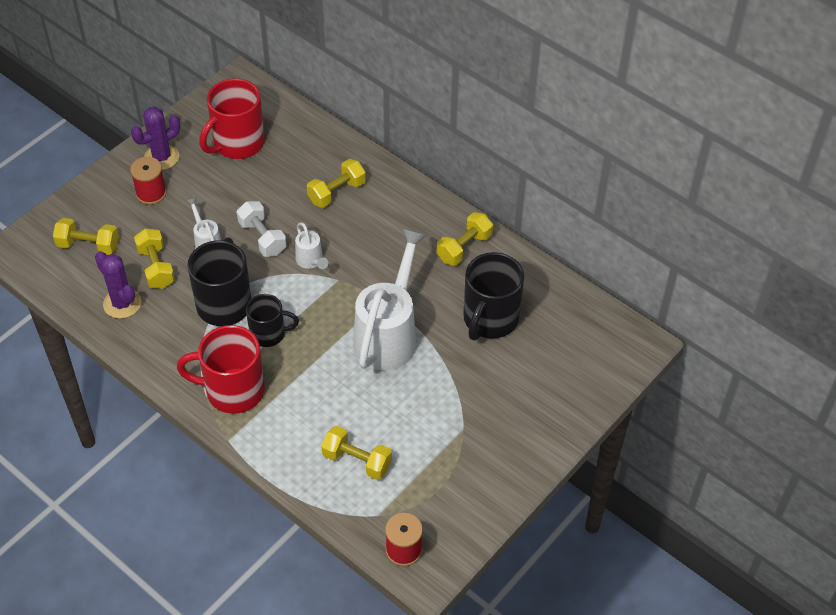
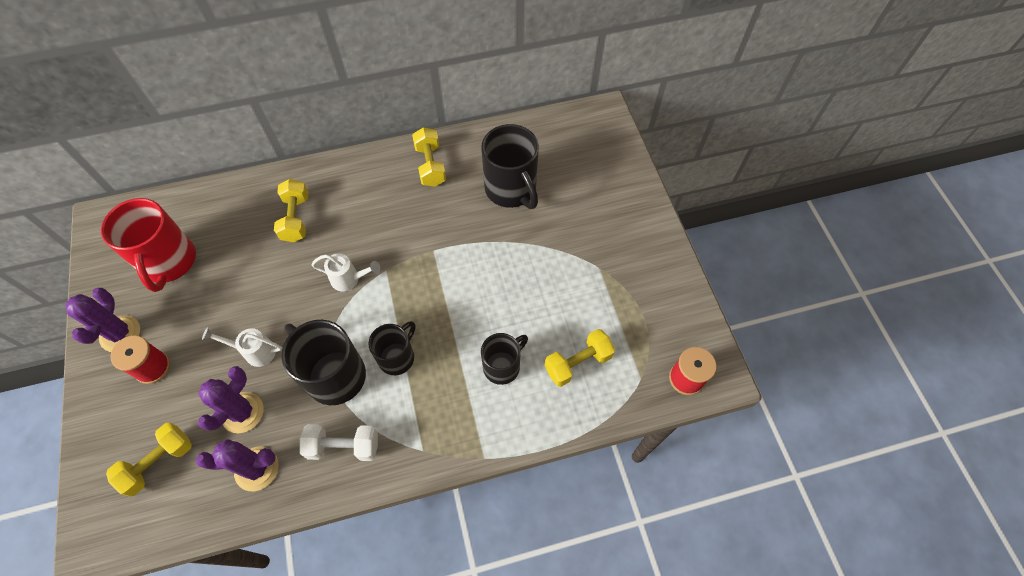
camera: 55 degrees left, 10 degrees up
(156, 267) = (242, 412): yellow dumbbell -> purple cactus
(233, 390) = (434, 423): red mug -> none
(262, 238) = (291, 302): white dumbbell -> white dumbbell (343, 446)
(314, 409) = (502, 366): none -> black mug
(389, 335) = (471, 266): white watering can -> none

